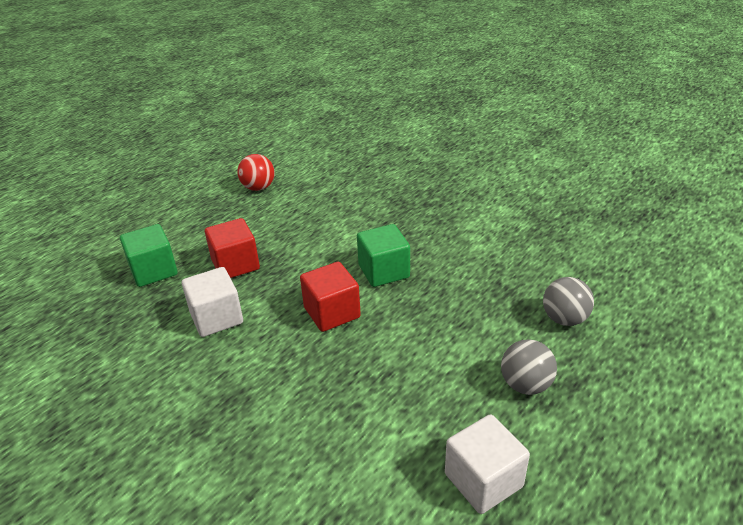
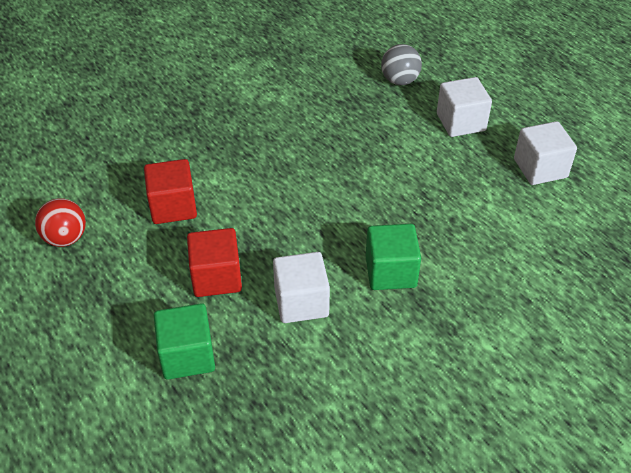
camera: 75 degrees left, 10 degrees up
(332, 312) = (332, 213): red cube -> red cube (173, 207)
(383, 271) = (288, 166): green cube -> green cube (390, 272)
(525, 385) = (461, 122): grey ball -> white cube

